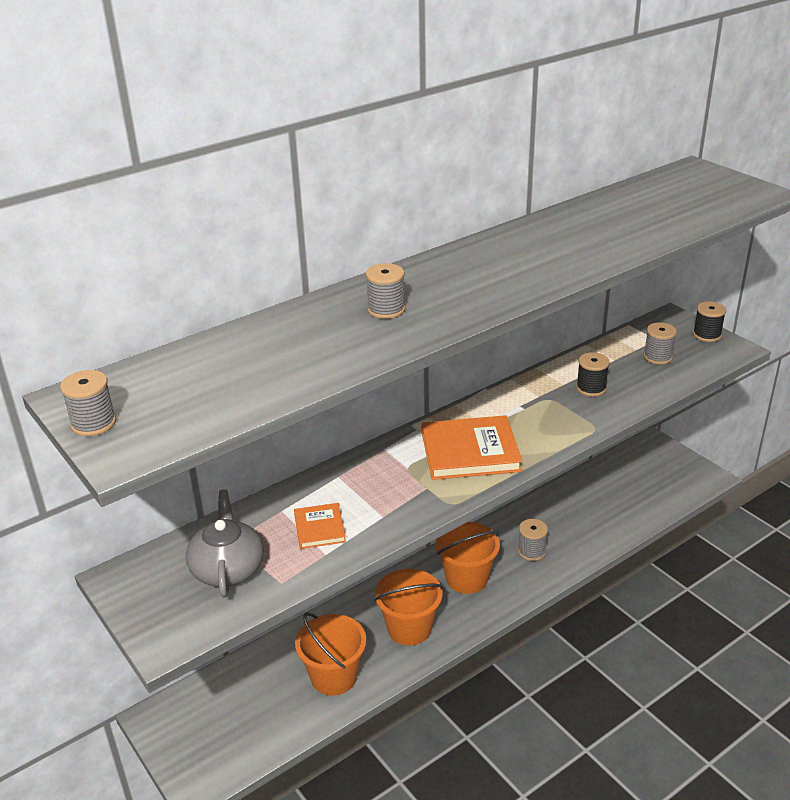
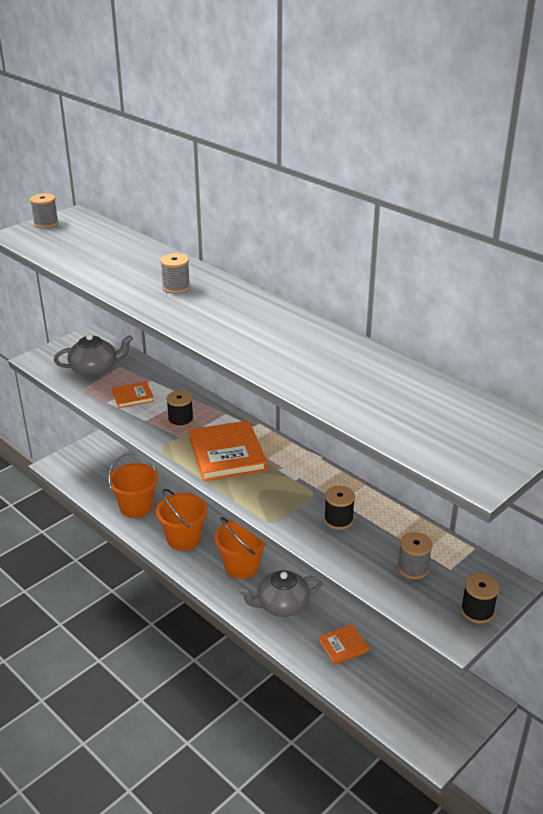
camera: 80 degrees right, 0 degrees up
(391, 485) = (180, 420): none -> black spool
(531, 551) = (281, 605): grey spool -> grey teapot
(590, 514) = (343, 646): none -> orange book

